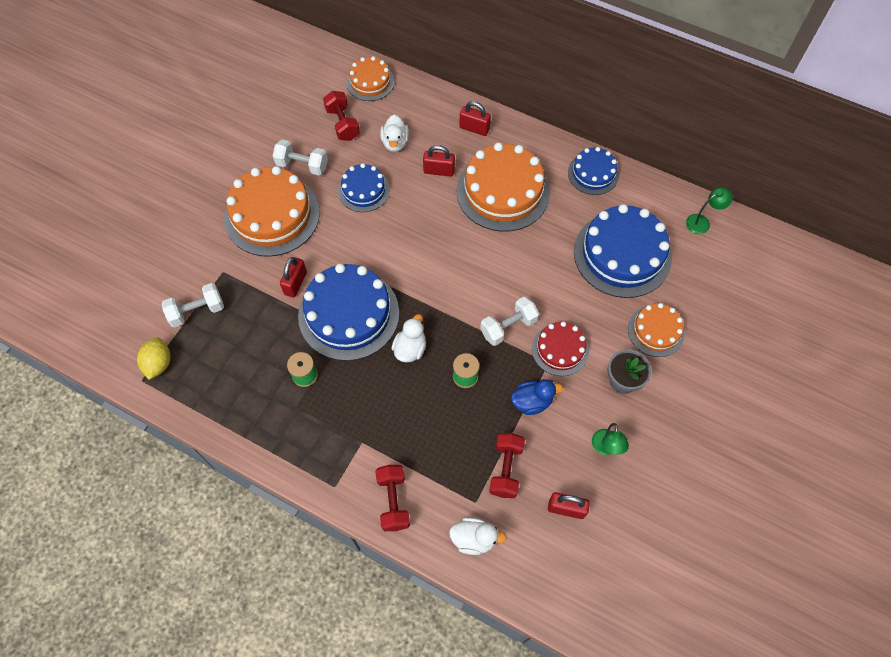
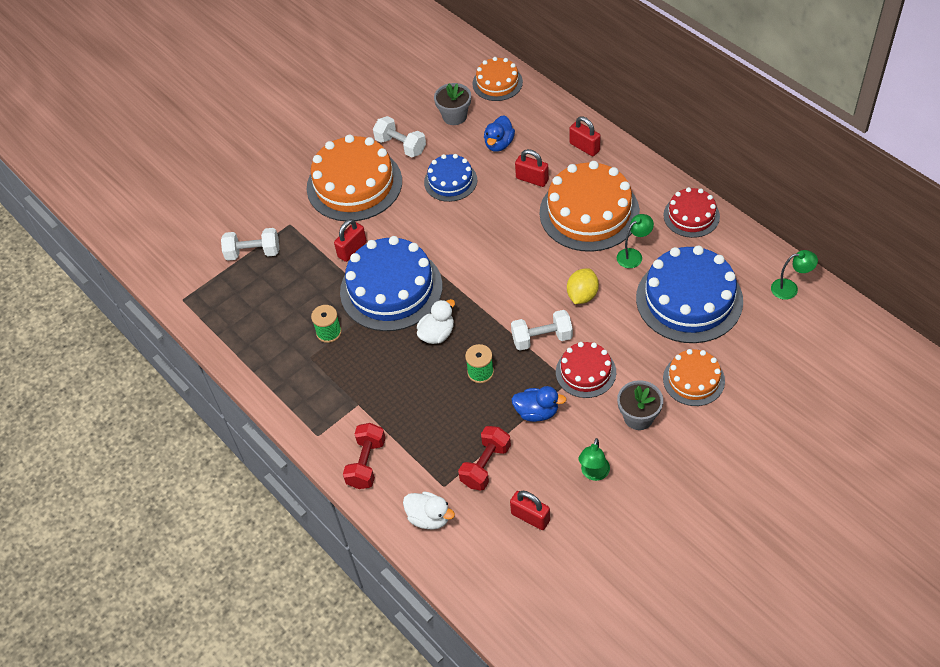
camera: 25 degrees right, 10 degrees down
(158, 363) = (202, 289): yellow lemon -> yellow lemon (582, 295)
(342, 124) = (454, 116): red dumbbell -> grey flower pot
(395, 143) = (499, 144): white duck -> blue duck
(558, 224) = (633, 255): none -> green lamp
(593, 173) = (691, 216): blue cake -> red cake

